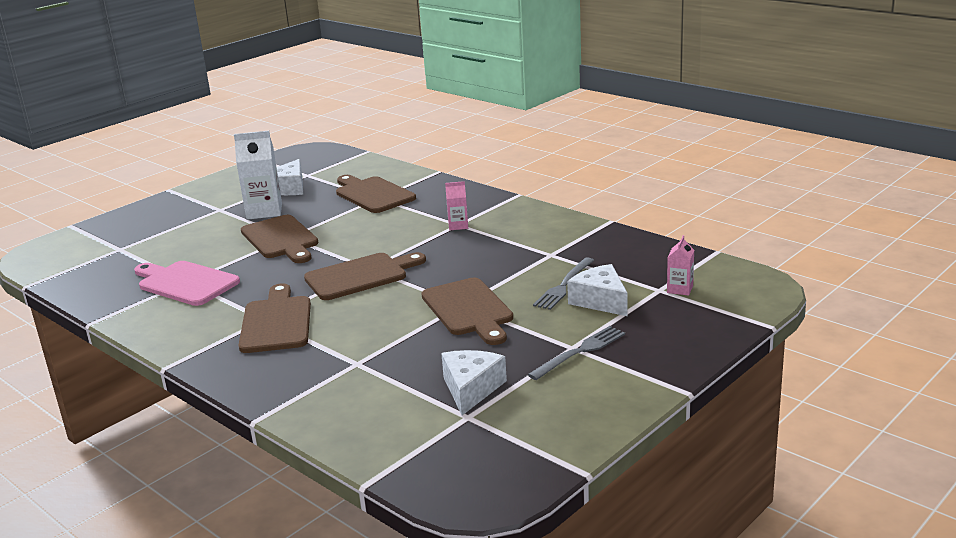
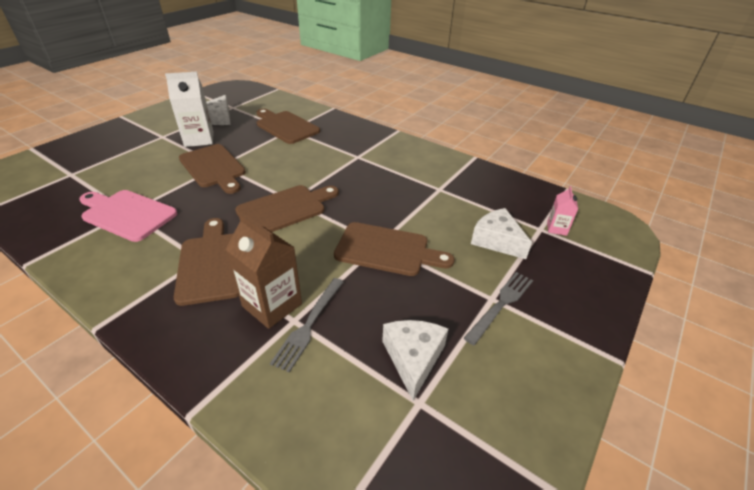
camera: 10 degrees left, 15 degrees up
(336, 352) = (272, 305): none -> brown carton
(458, 225) = (358, 158): pink carton -> none
(469, 309) = (387, 250): brown cutting board -> brown cutting board turned 45 degrees counterclockwise
(564, 285) = (460, 223): grey fork -> grey fork (309, 325)

